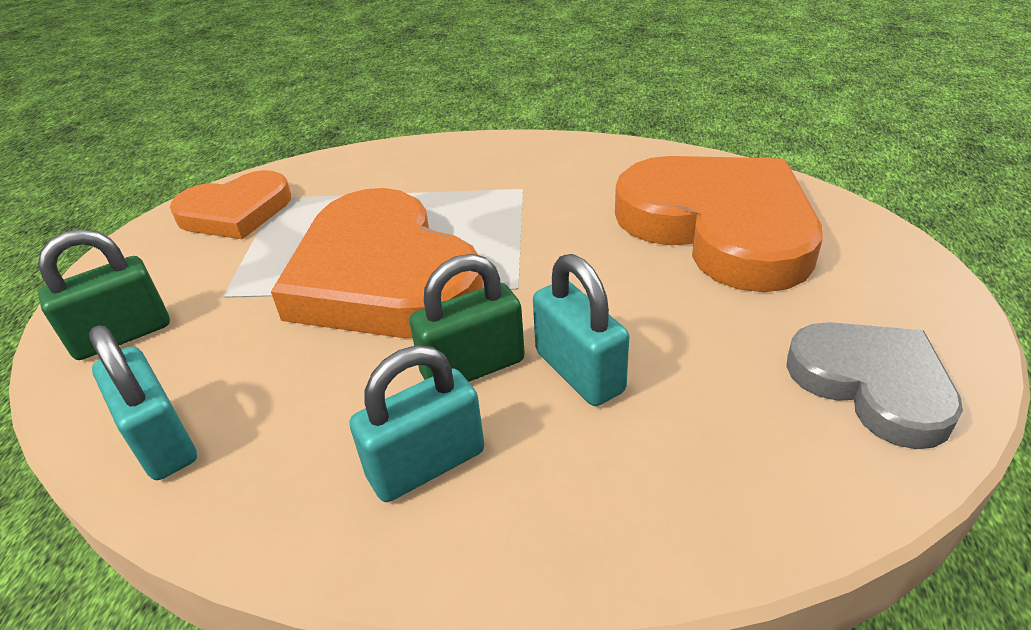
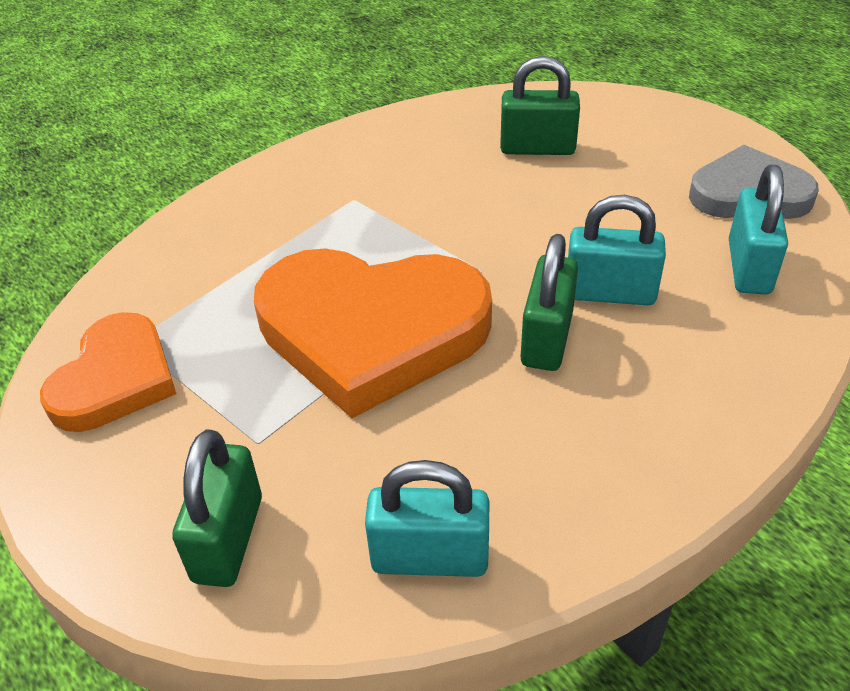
camera: 50 degrees left, 5 degrees up
(426, 464) = (622, 410): turquoise padlock -> turquoise padlock (748, 267)
(719, 227) = (537, 148): orange heart -> green padlock

